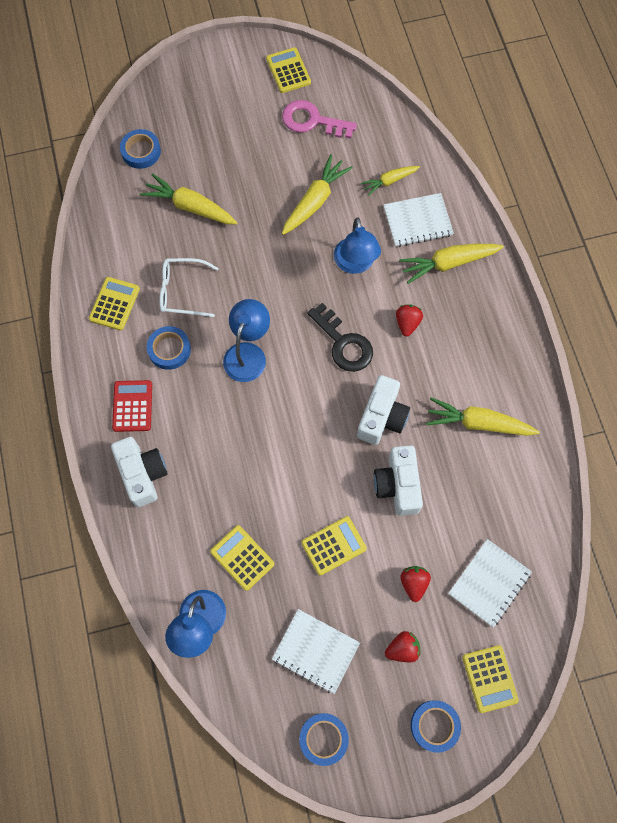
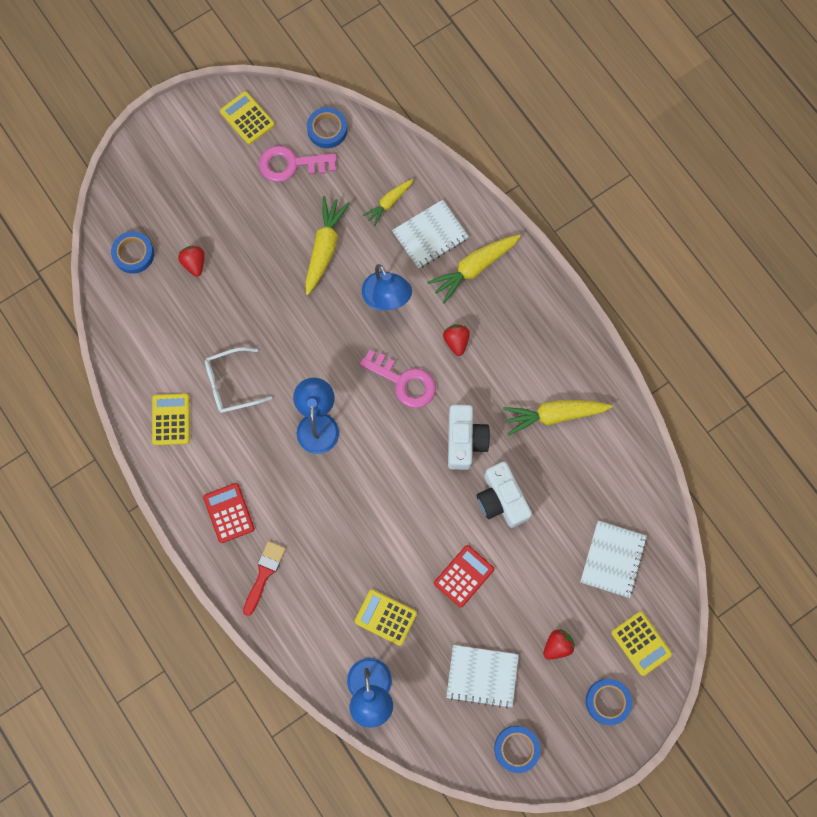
camera: 20 degrees left, 5 degrees up
(142, 474) = (264, 574): white camera -> red brush
(169, 349) = (242, 446): blue tape -> blue tape (327, 130)
(190, 207) = (205, 295): yellow carrot -> none
(333, 545) = (464, 576): yellow calculator -> red calculator
(343, 343) = (404, 381): black key -> pink key
(414, 583) = (547, 584): red strawberry -> red strawberry (194, 263)

